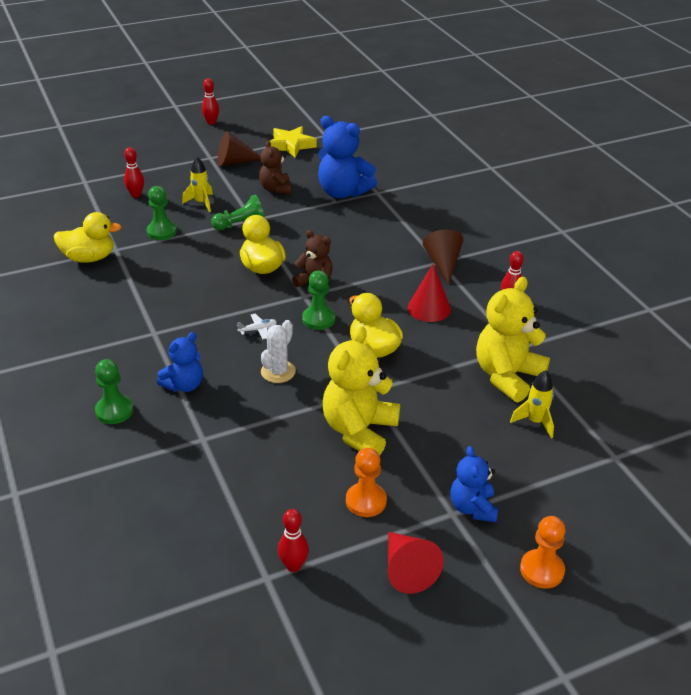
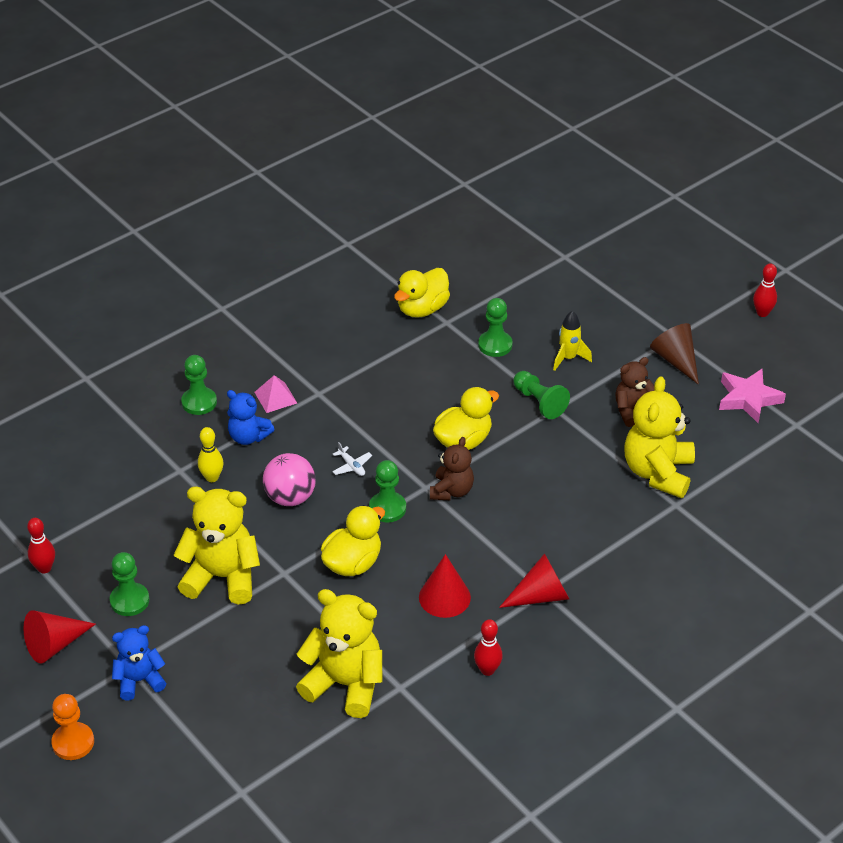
camera: 75 degrees right, 5 degrees up
(89, 258) = (422, 309): yellow duck -> yellow duck turned 60 degrees clockwise
(136, 195) = (558, 303): red bowling pin -> none
(142, 359) = (275, 397): none -> pink pyramid
(225, 418) = (212, 477): none -> yellow bowling pin
(278, 372) = (290, 497): white cactus -> pink ball
(291, 145) = (748, 399): yellow star -> pink star
(343, 192) = (658, 473): blue teddy bear -> yellow teddy bear
(366, 501) = (129, 601): orange pawn -> green pawn
(443, 264) = (541, 596): brown cone -> red cone
(535, 422) = (277, 717): yellow rocket -> none

